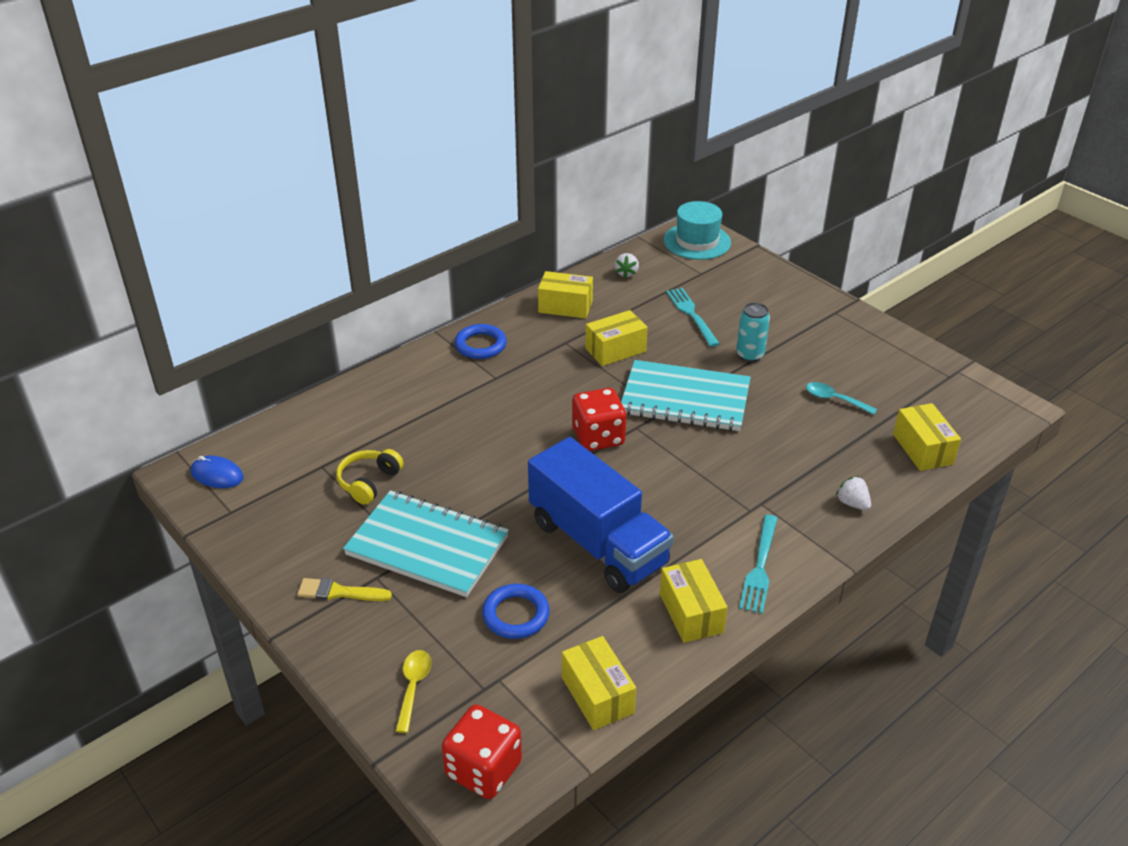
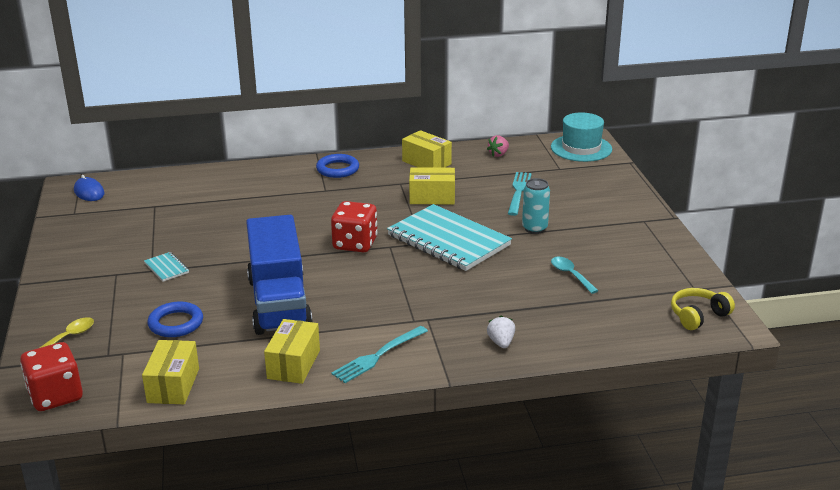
camera: 30 degrees right, 10 degrees down
(339, 592) = (85, 274): yellow brush -> none
(369, 482) = (172, 223): yellow headphones -> yellow headphones (698, 316)
(427, 546) = (166, 268): turquoise notebook -> turquoise notebook, size x0.40
(626, 273) = (498, 154): white strawberry -> pink strawberry
(922, 449) = (607, 328): yellow box -> none

